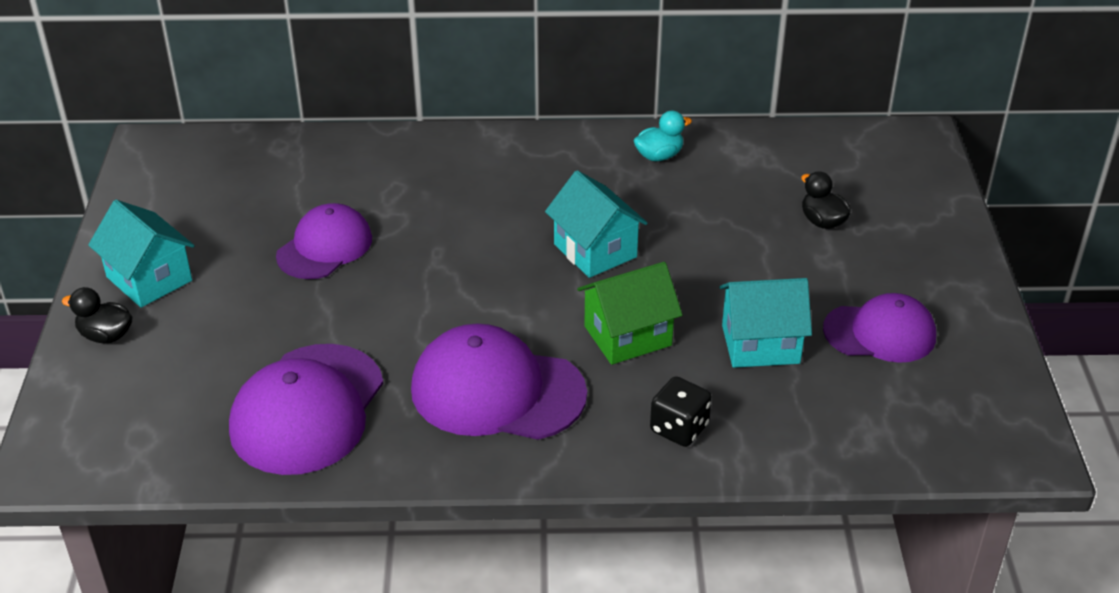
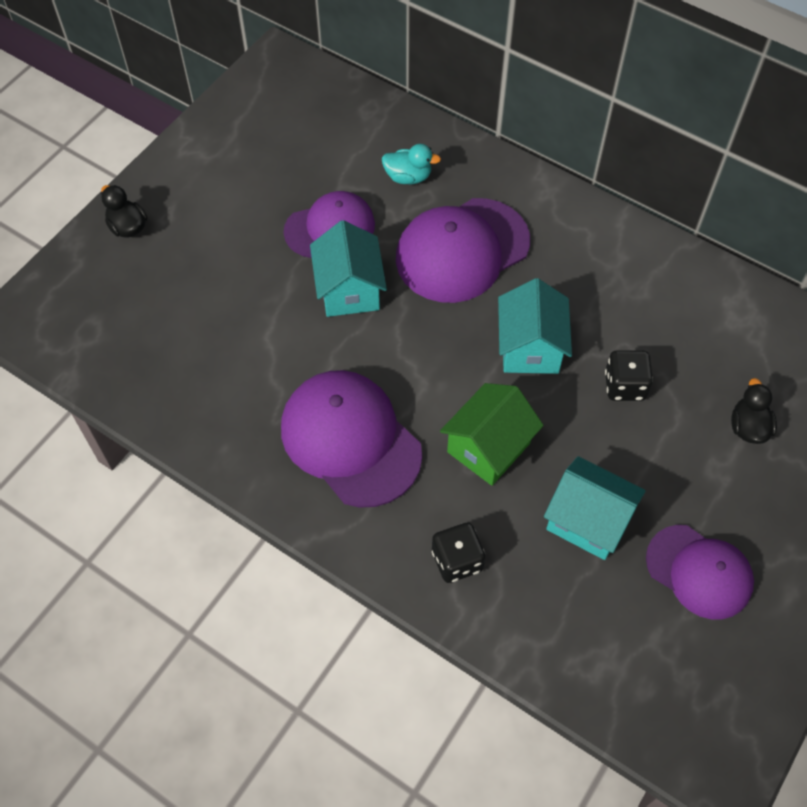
camera: 35 degrees right, 20 degrees up
(149, 279) = (190, 190): turquoise house -> turquoise house (349, 290)
(307, 409) = (209, 374): purple cap -> purple cap (462, 250)
(627, 336) = (488, 447): green house -> green house turned 60 degrees counterclockwise
(659, 156) = (662, 278): turquoise duck -> turquoise duck (408, 177)
(699, 240) = (624, 386): none -> black dice

